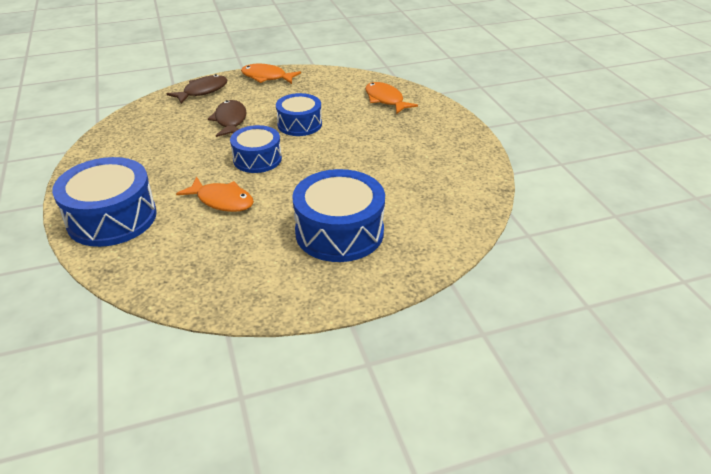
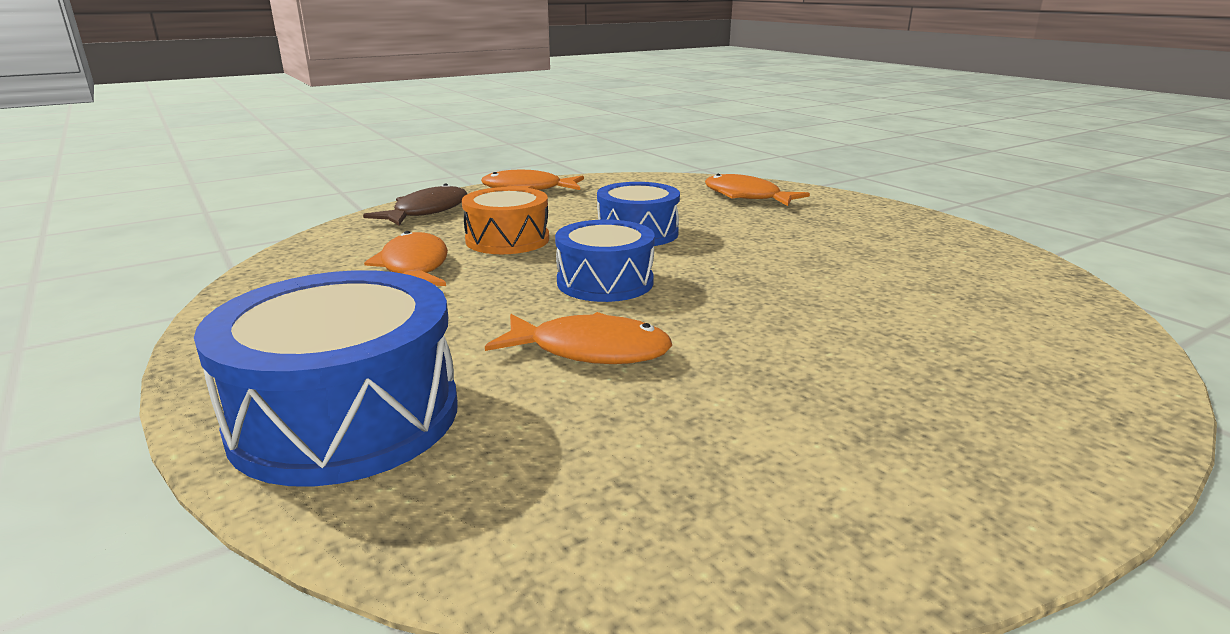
camera: 15 degrees left, 15 degrees down
(175, 136) = (414, 267): none -> orange fish
(230, 120) = (507, 240): brown fish -> orange drum
(339, 232) = (888, 369): blue drum -> none

